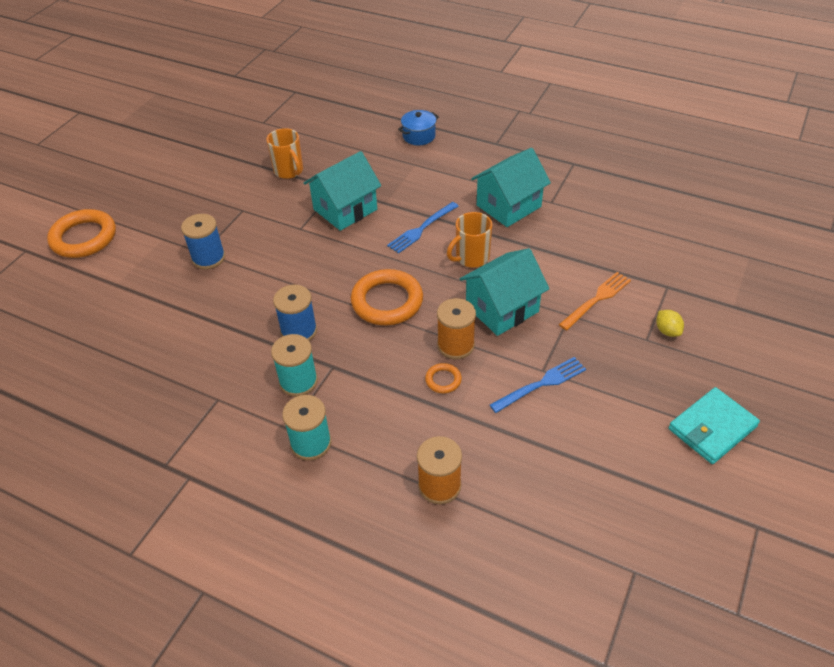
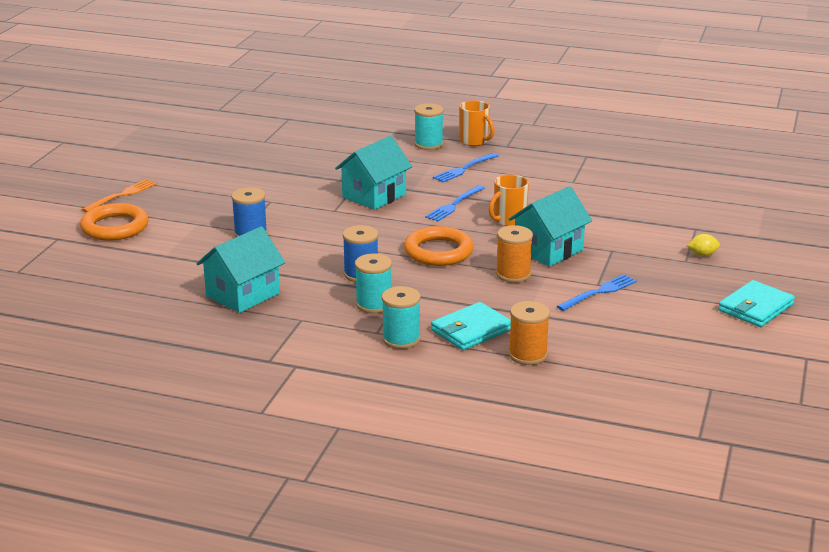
camera: 10 degrees left, 20 degrees down
(289, 171) = (306, 173): orange mug -> orange mug (474, 141)
(389, 435) = (471, 330): none -> turquoise wallet
(419, 136) = (428, 144): blue pot -> turquoise spool
(443, 380) = (509, 295): orange ring -> none
(445, 175) = (464, 169): none -> blue fork
(508, 206) = (533, 186): turquoise house -> turquoise house (243, 294)
(597, 299) = (634, 239): orange fork -> orange fork (122, 195)
(667, 331) = (702, 255): yellow lemon -> yellow lemon turned 60 degrees counterclockwise

